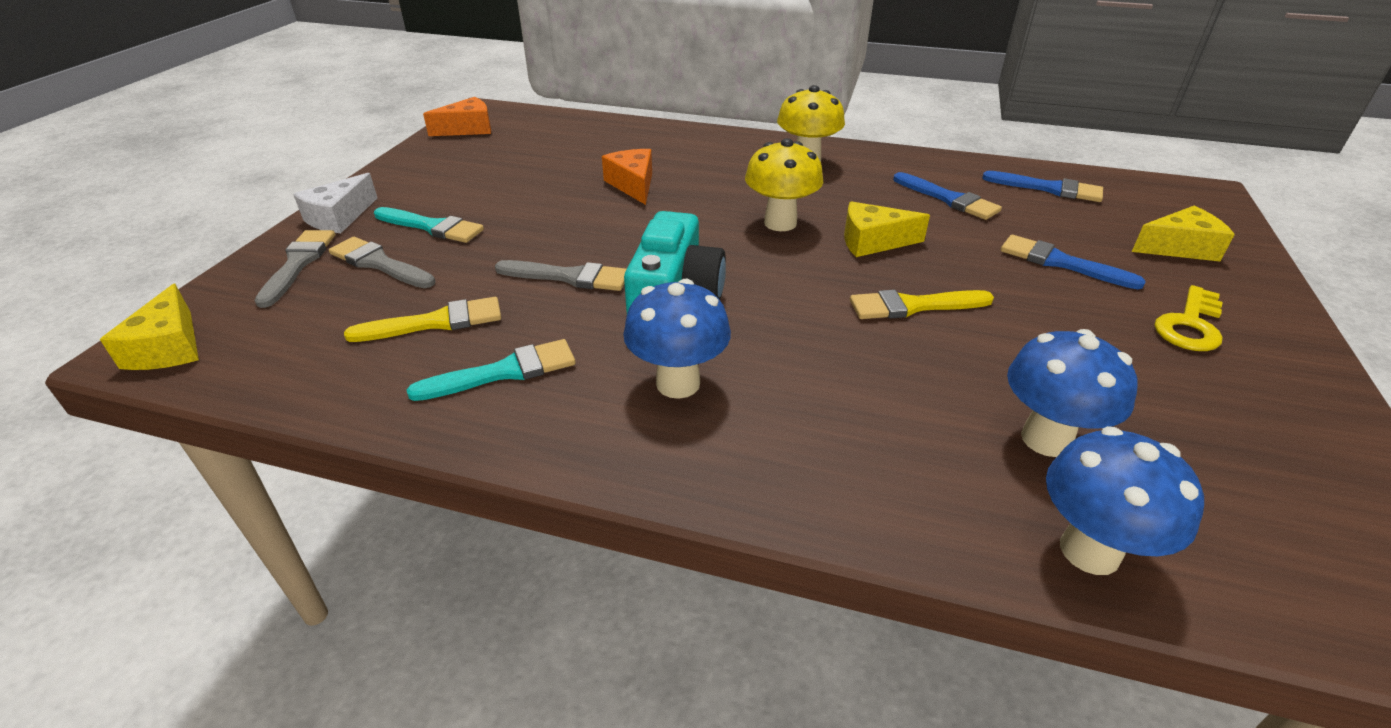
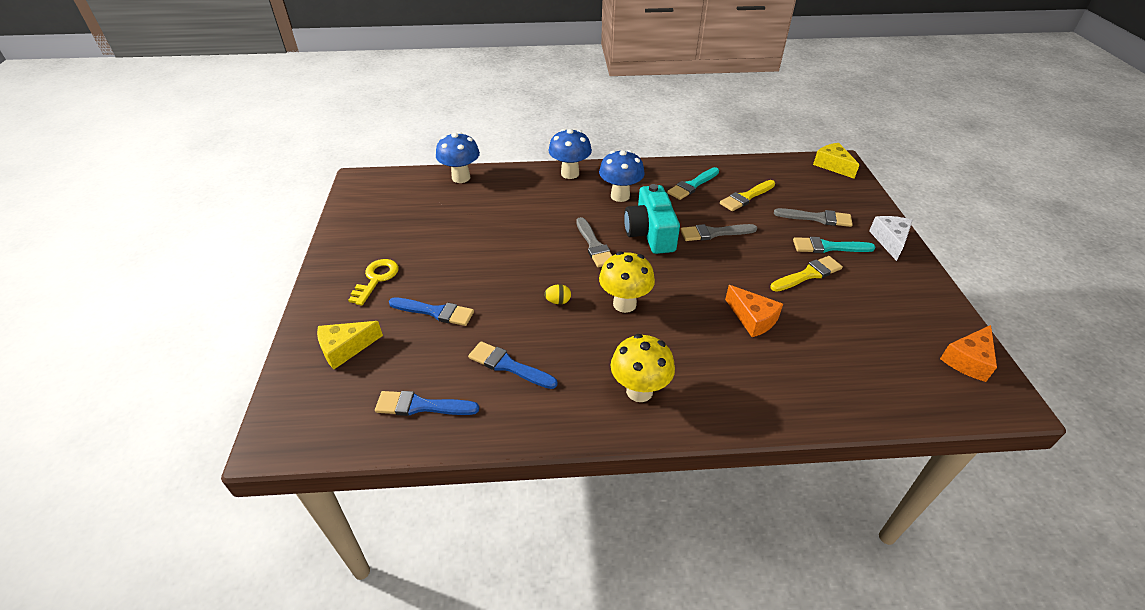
camera: 160 degrees right, 5 degrees up
(298, 264) = (854, 209): grey brush -> grey brush (594, 245)
(872, 241) = (558, 301): yellow cheese -> yellow egg
(913, 306) = (526, 257): yellow brush -> yellow brush (808, 274)
(1046, 439) = (468, 207): blue mushroom -> blue mushroom (570, 173)

